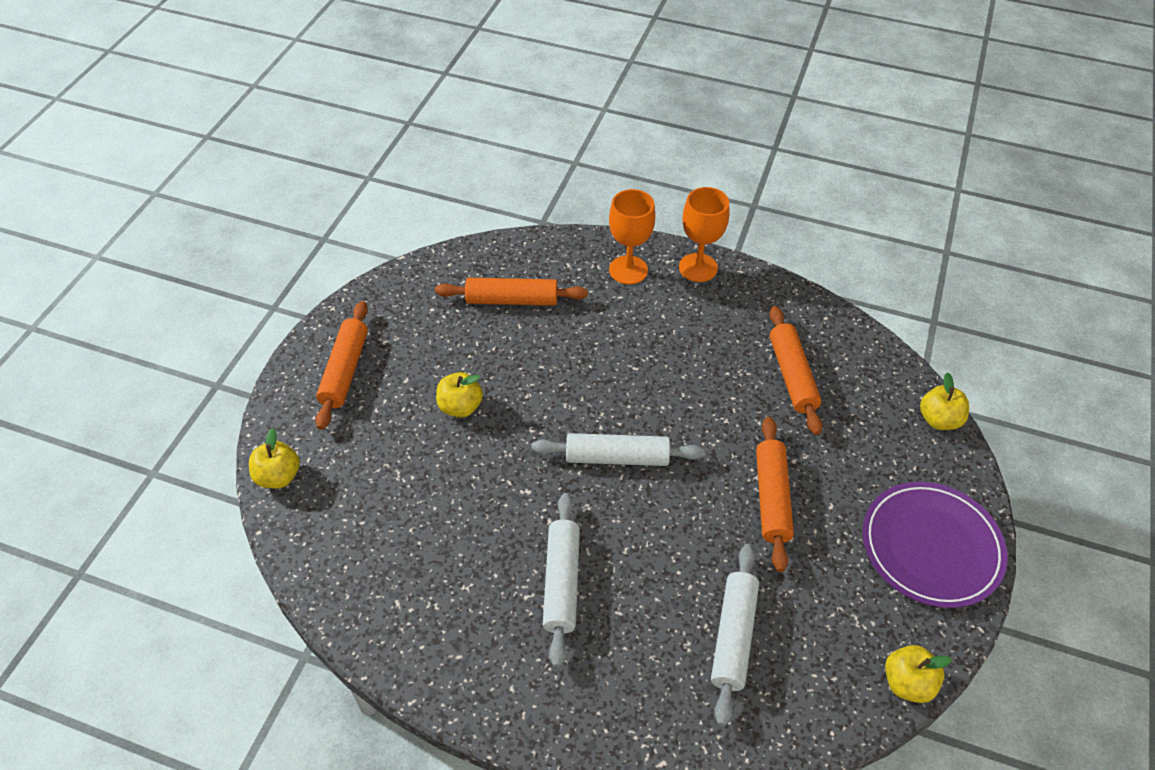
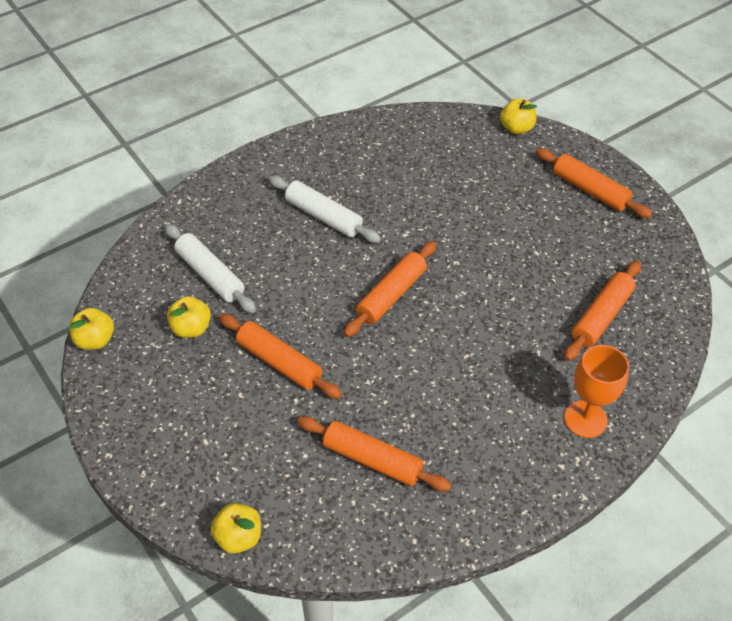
camera: 125 degrees right, 0 degrees up
(460, 407) = (507, 234): yellow apple -> yellow apple (191, 328)
(617, 457) = (391, 295): white rolling pin -> orange rolling pin
(698, 268) = (552, 477): orange goblet -> none
(931, 547) = (153, 431): purple plate -> none

